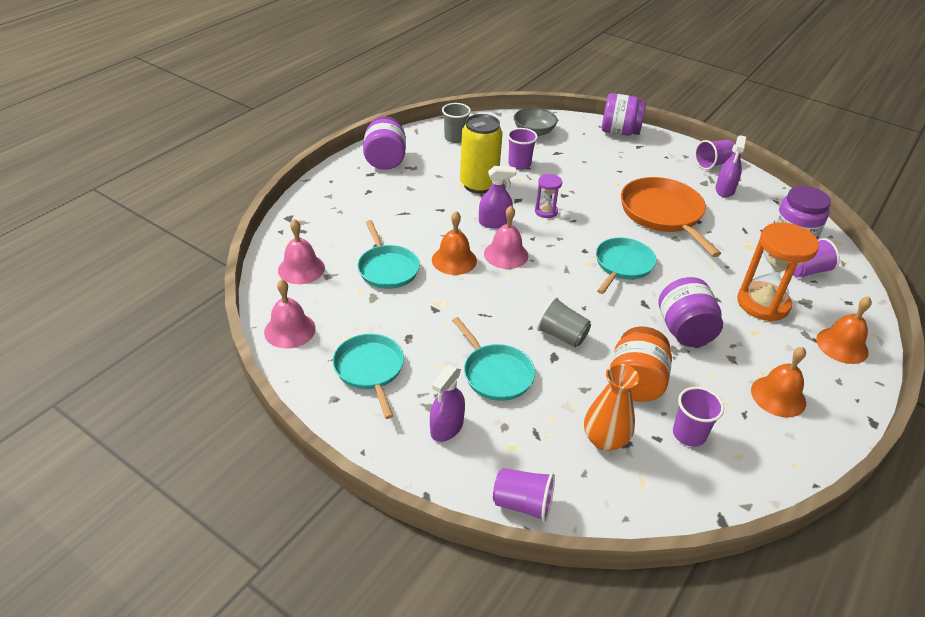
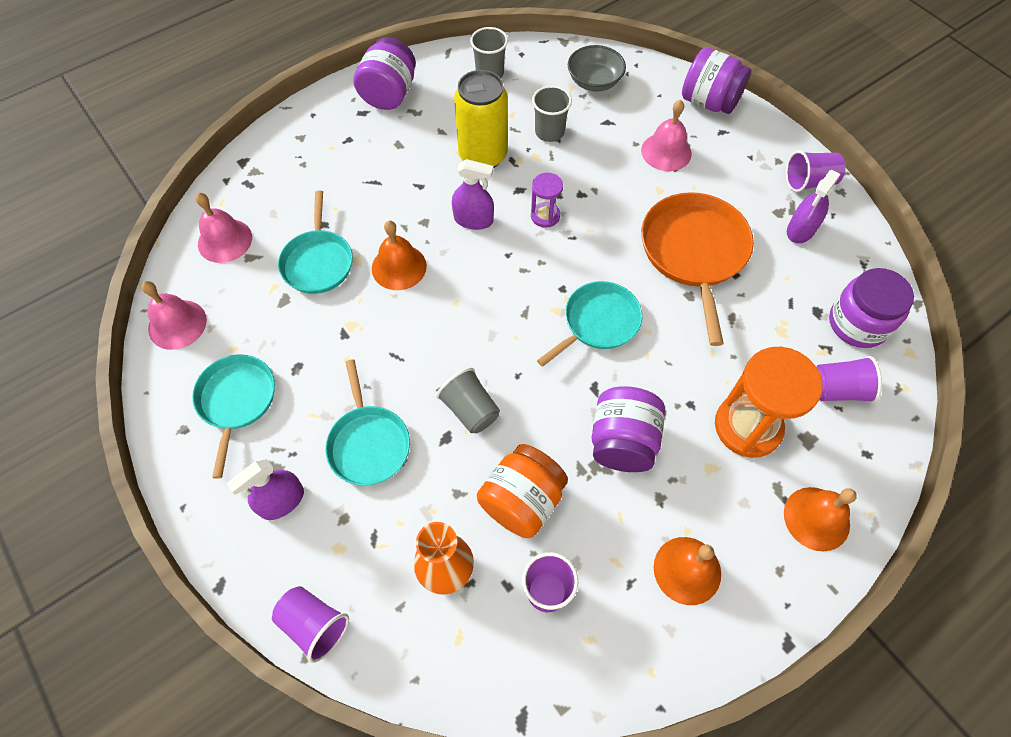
camera: 20 degrees right, 20 degrees up
(506, 254) = (463, 272): pink bell -> pink bell (666, 152)
(519, 164) = (549, 132): purple cup -> grey cup

